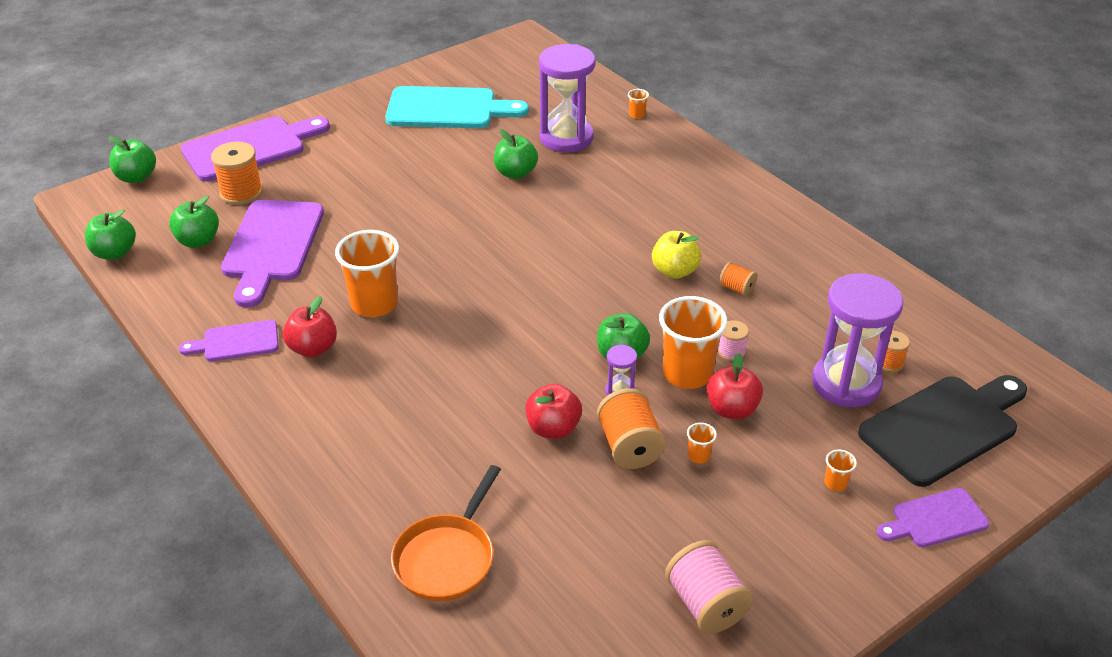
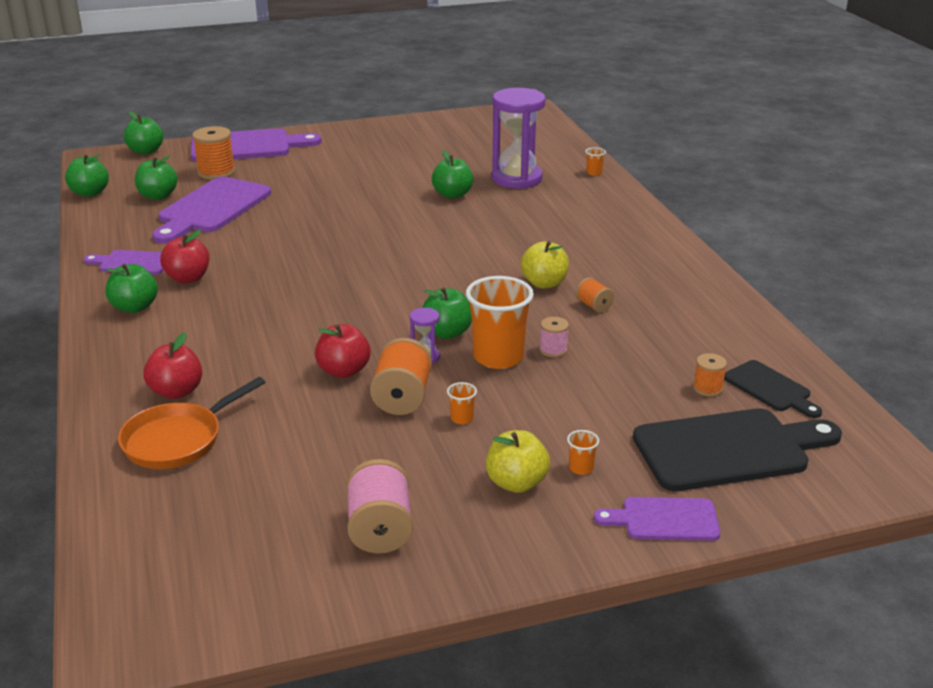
camera: 20 degrees right, 10 degrees down
(282, 401) = (134, 307): none -> green apple
(374, 304) = (261, 259): orange cup -> none
(448, 109) = (428, 145): turquoise cutting board -> none
(732, 409) = (520, 391): red apple -> red apple (176, 391)
(791, 516) = (516, 483): none -> yellow apple
(846, 383) = (650, 395): purple hourglass -> none
(940, 349) = (770, 388): none -> black cutting board

